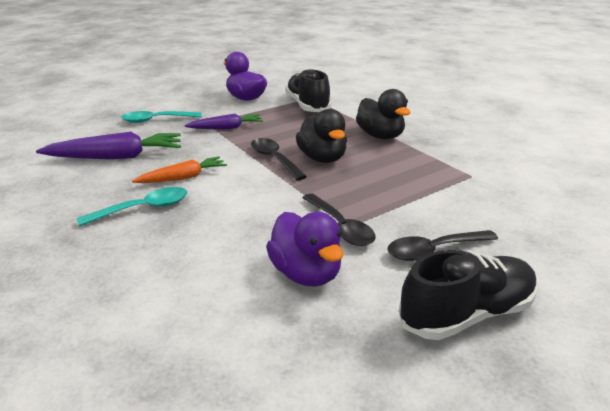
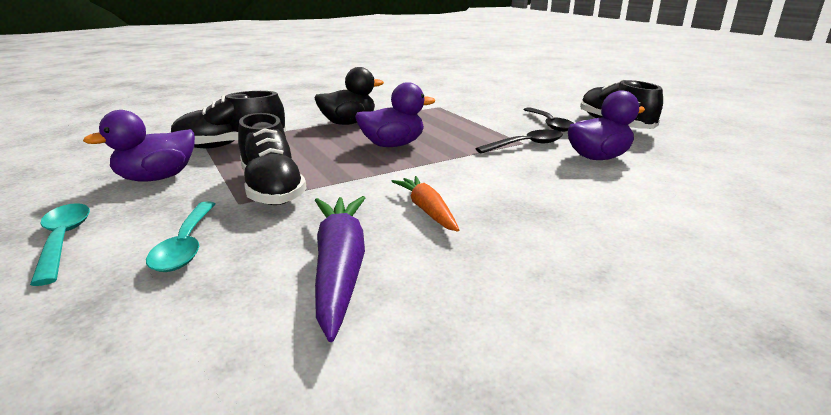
camera: 85 degrees left, 5 degrees down
(143, 209) = (511, 229): turquoise spoon -> turquoise spoon (63, 240)
(226, 128) = (272, 189): purple carrot -> black shoe
(274, 159) = (387, 164): black spoon -> none
(322, 158) = (393, 145): black duck -> purple duck

